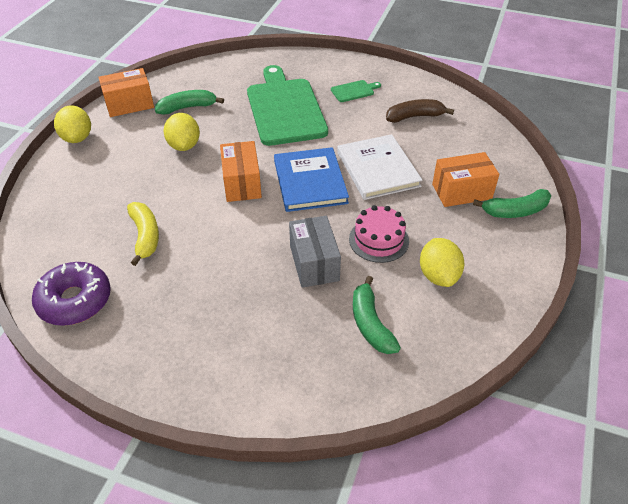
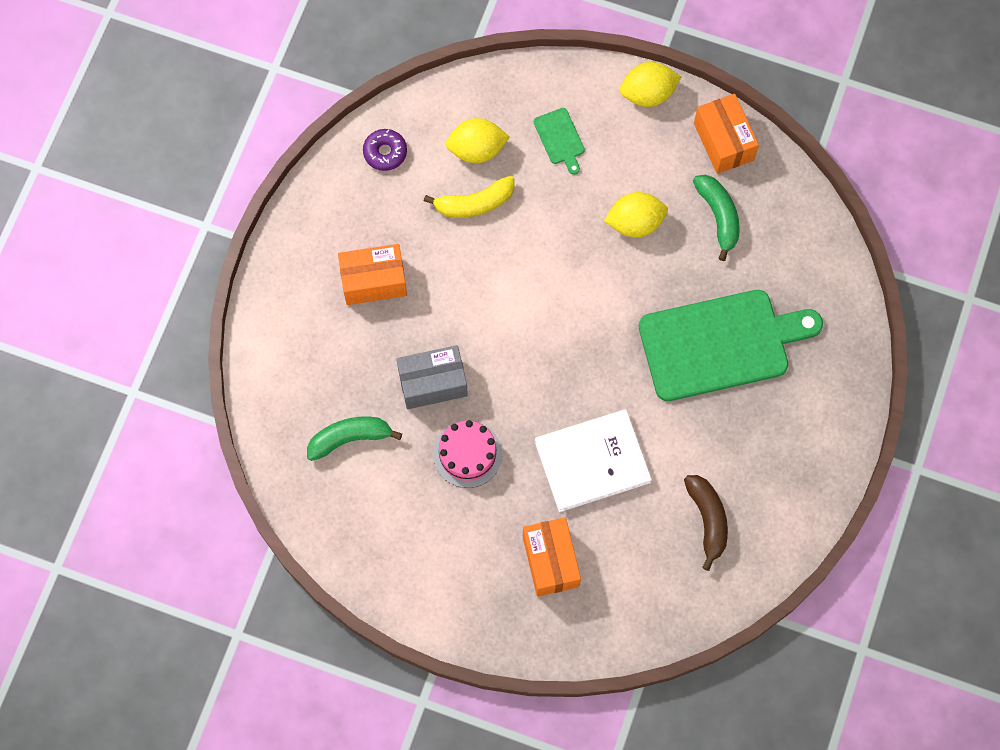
camera: 90 degrees right, 25 degrees up
(75, 300) = (385, 152): purple donut -> purple donut, size x0.59
(242, 183) = (563, 298): orange box -> orange box (374, 281)
(310, 182) = (567, 378): blue book -> none
(354, 91) = (768, 439): green cutting board -> green cutting board (560, 139)
(438, 275) = (413, 514): yellow lemon -> yellow lemon (477, 150)
(515, 211) = (515, 620): green banana -> none

